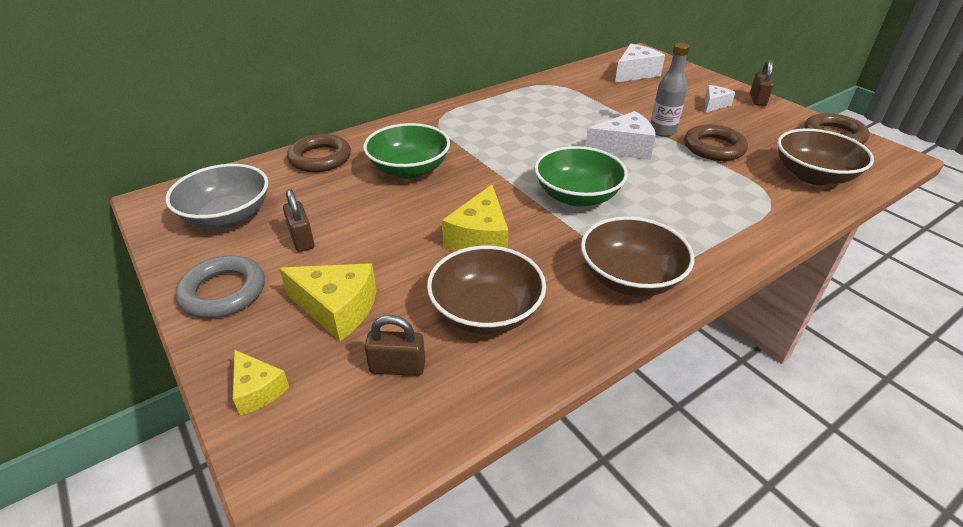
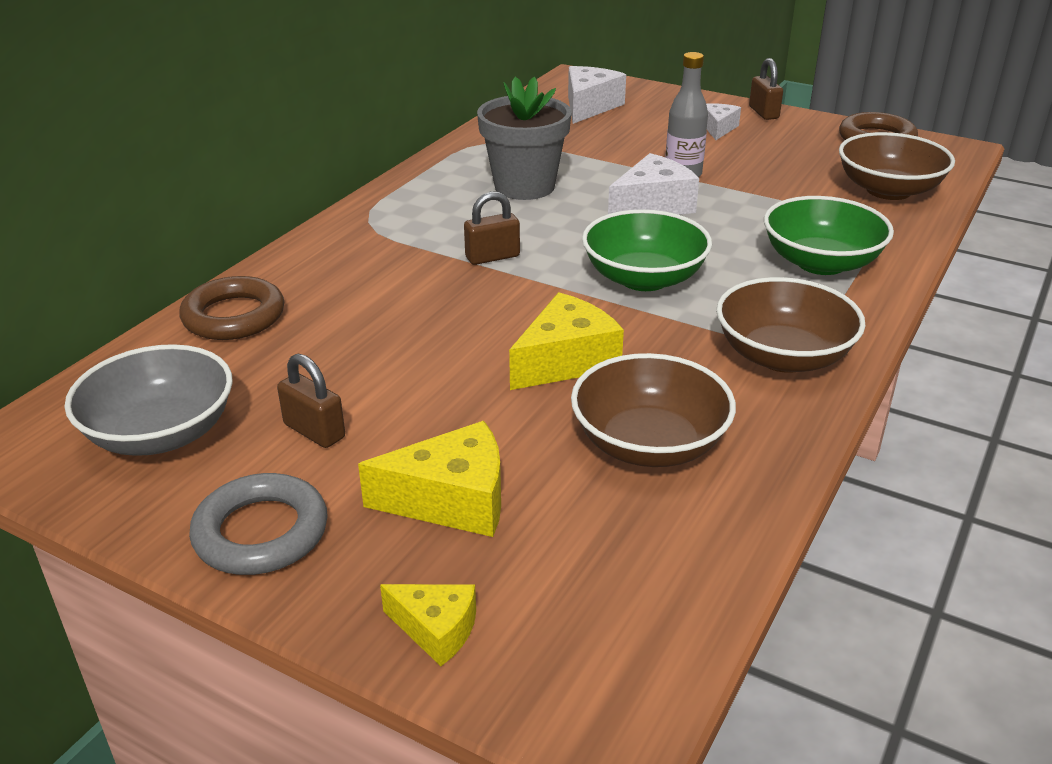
camera: 25 degrees left, 5 degrees down
(397, 367) = (596, 540): brown padlock -> brown padlock (492, 257)
(409, 169) = (387, 299): green bowl -> green bowl (821, 262)
(480, 238) = (566, 361): yellow cheese -> yellow cheese turned 120 degrees counterclockwise
(549, 117) = (524, 186): none -> grey flower pot
(714, 148) = (758, 182): brown ring -> none

